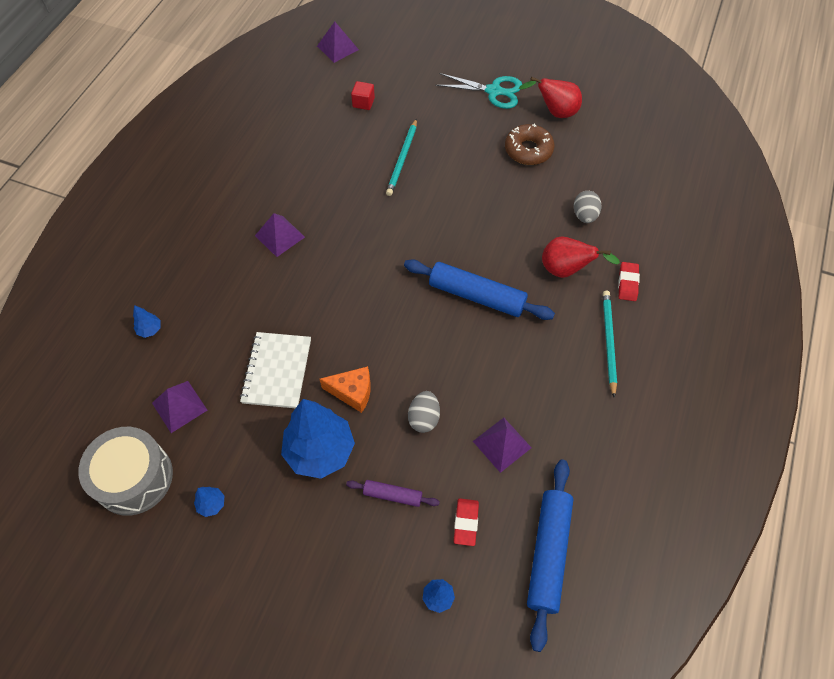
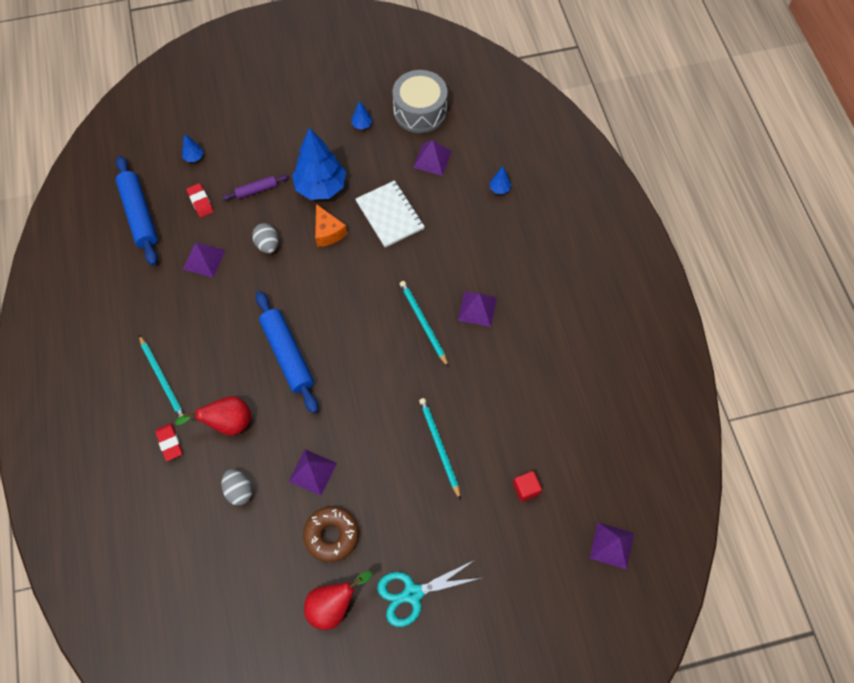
camera: 145 degrees right, 5 degrees up
(335, 252) = (423, 323): none -> turquoise pencil
(352, 392) = (328, 232): orange cheese -> orange cheese turned 90 degrees counterclockwise
(476, 295) = (287, 355): blue rolling pin -> blue rolling pin turned 75 degrees clockwise
(515, 196) = (313, 472): none -> purple pyramid

